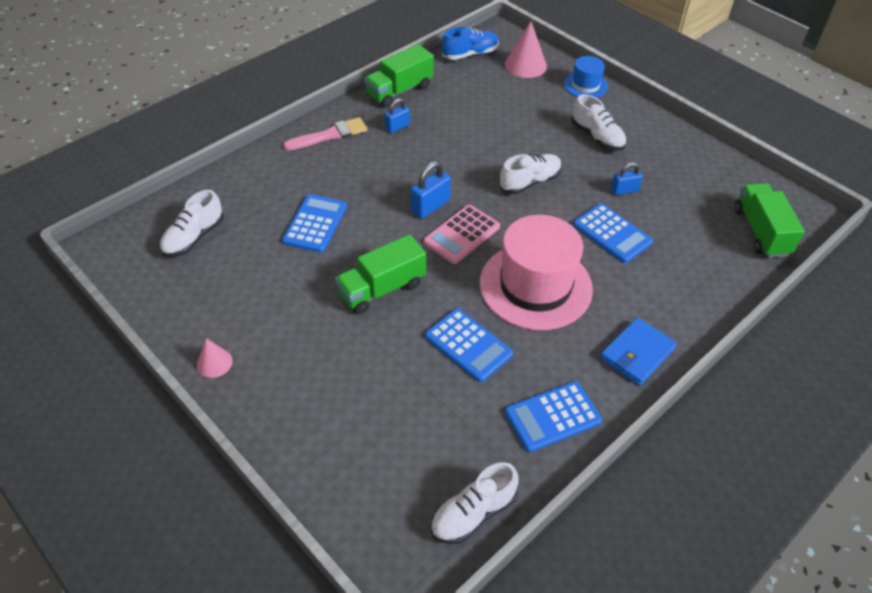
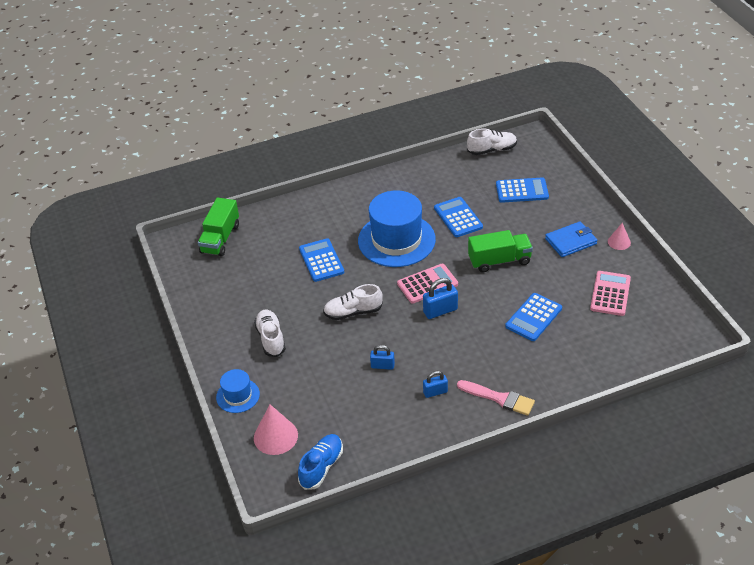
camera: 155 degrees left, 5 degrees down
(194, 237) = (630, 328): white shoe -> none
(221, 277) = (610, 294): none -> pink calculator
(330, 135) = (499, 398): pink brush -> pink brush turned 150 degrees counterclockwise
(399, 90) = (416, 435): green truck -> none
(470, 54) = (321, 467): blue shoe -> blue shoe turned 120 degrees clockwise
(535, 286) = (396, 240): pink hat -> blue hat
(552, 417) = (429, 176): blue calculator -> blue calculator (522, 191)
(624, 190) = (287, 289): blue padlock -> blue padlock (382, 366)
(637, 354) = (361, 192): blue wallet -> blue wallet (570, 241)

